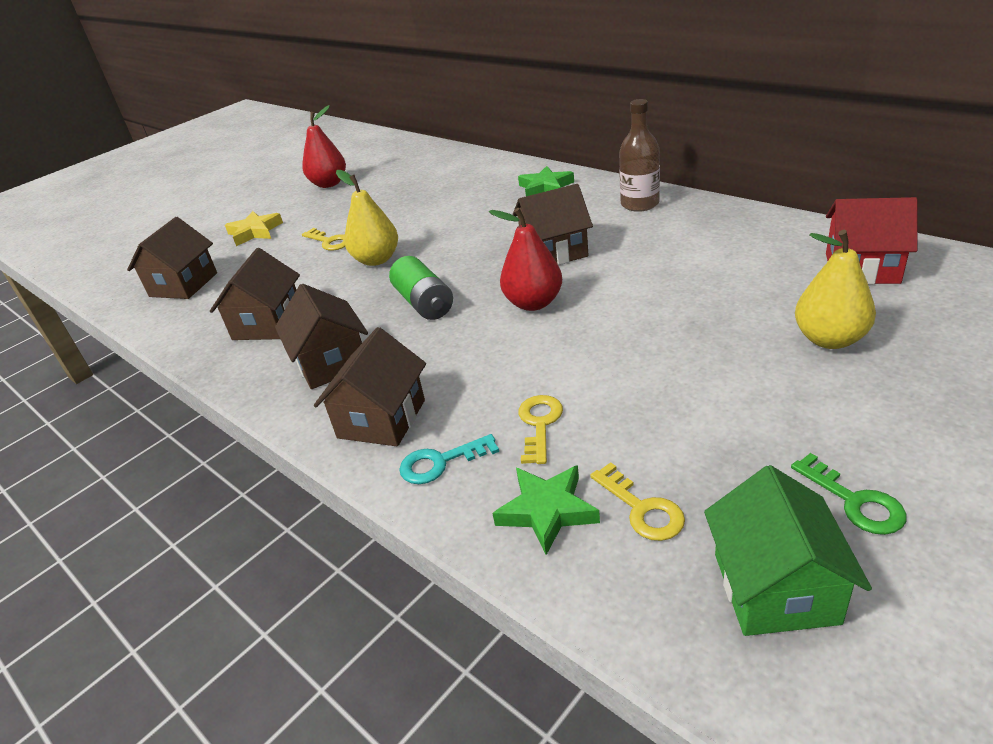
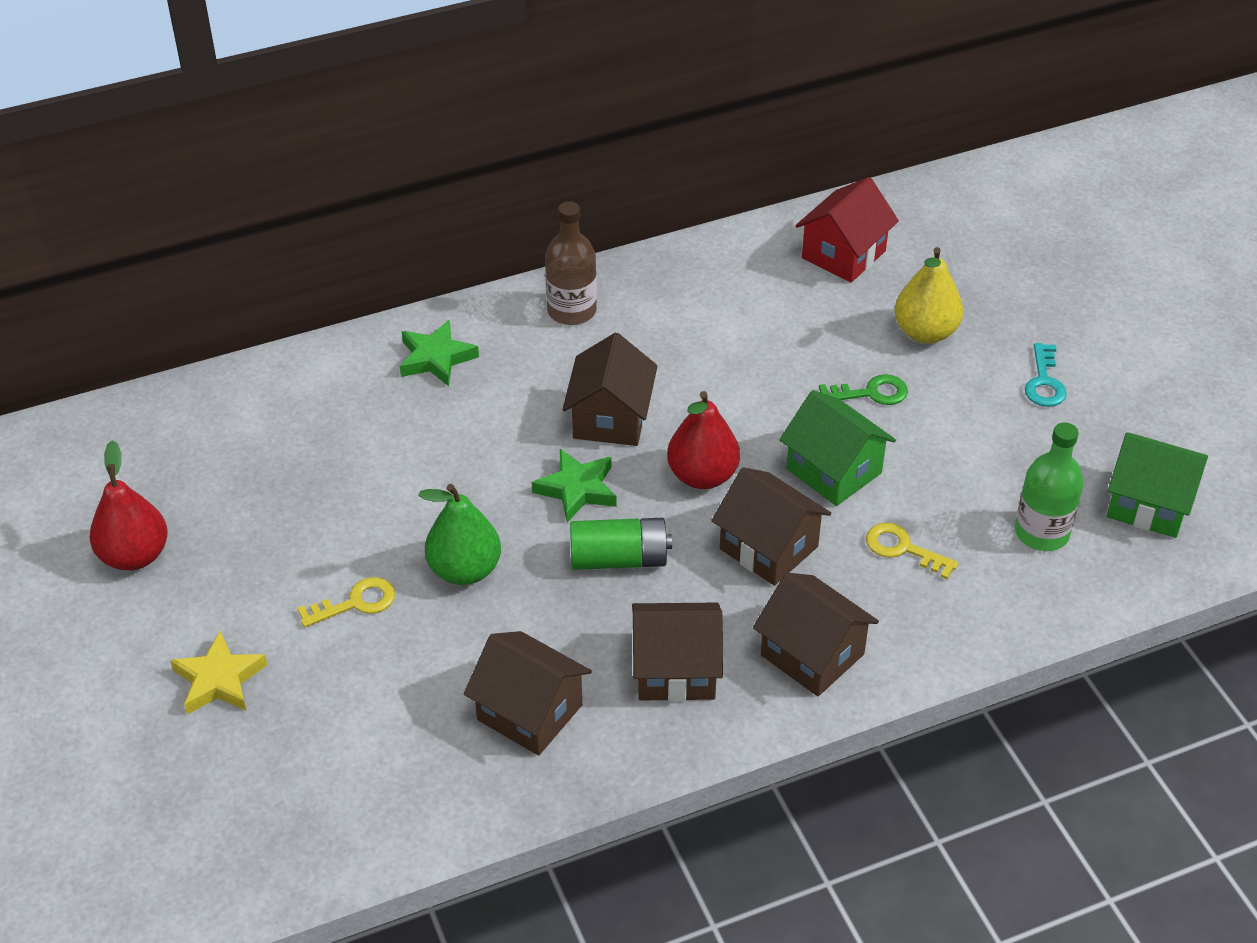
camera: 70 degrees left, 10 degrees up
(183, 285) = (317, 792): brown house -> brown house (769, 548)
(376, 260) = (464, 570): yellow pear -> green pear
(441, 462) = (907, 631): turquoise key -> turquoise key (1044, 382)
(547, 511) = (1010, 586): green star -> green star (577, 489)
(598, 355) = (834, 471): none -> green house
(641, 508) = (1041, 533): yellow key -> green bottle
(854, 501) = (1101, 427): green key -> green key (870, 393)

